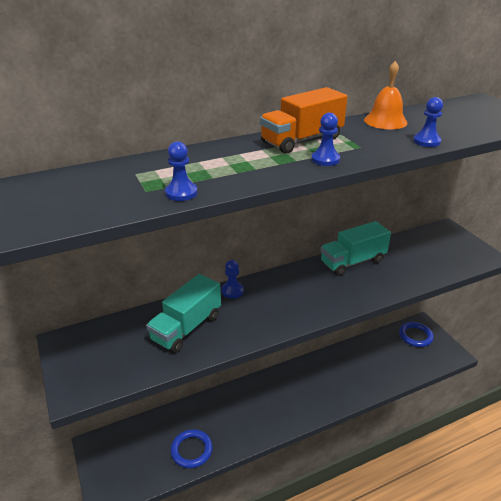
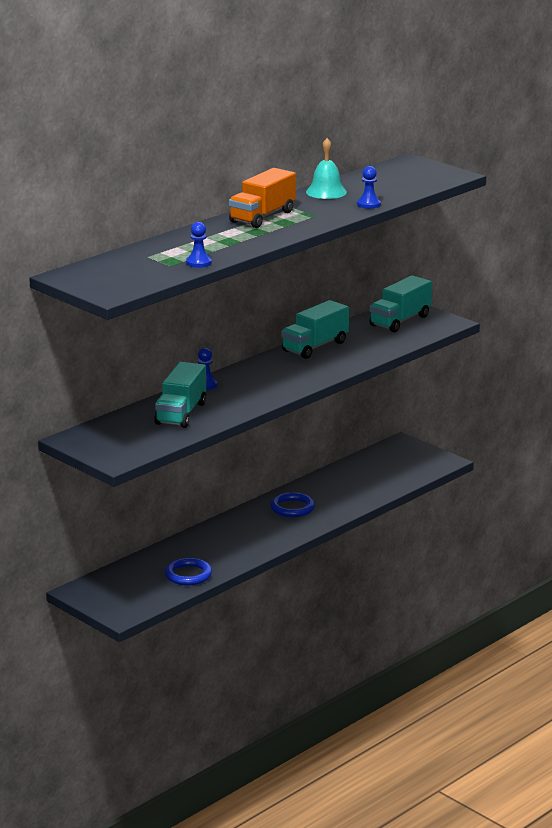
camera: 20 degrees left, 10 degrees down
(325, 159) = (292, 228): blue pawn -> none
(385, 121) = (326, 192): orange bell -> turquoise bell
(415, 336) = (397, 454): blue ring -> blue ring (292, 508)
(439, 245) = (400, 321): none -> turquoise truck

